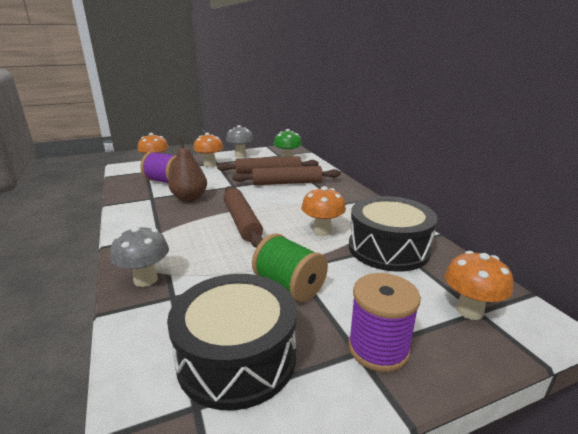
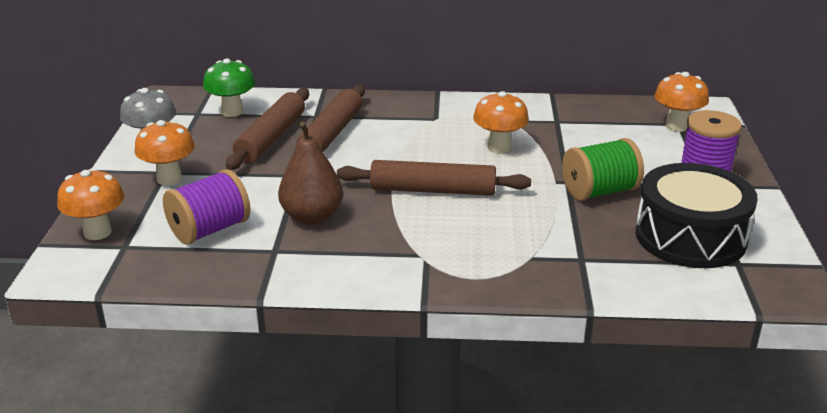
camera: 65 degrees left, 5 degrees up
(145, 280) = (537, 273): grey mushroom -> none
(388, 248) = (562, 125): black drum -> none

